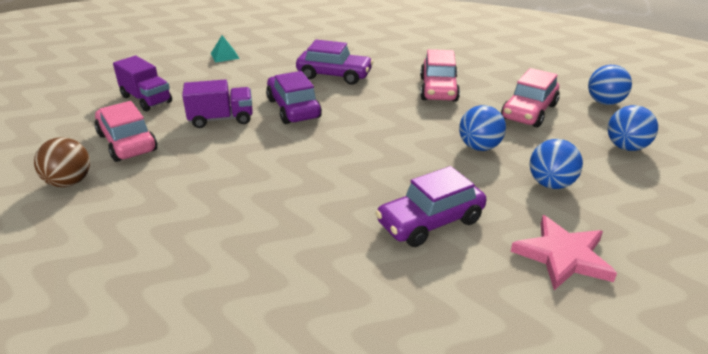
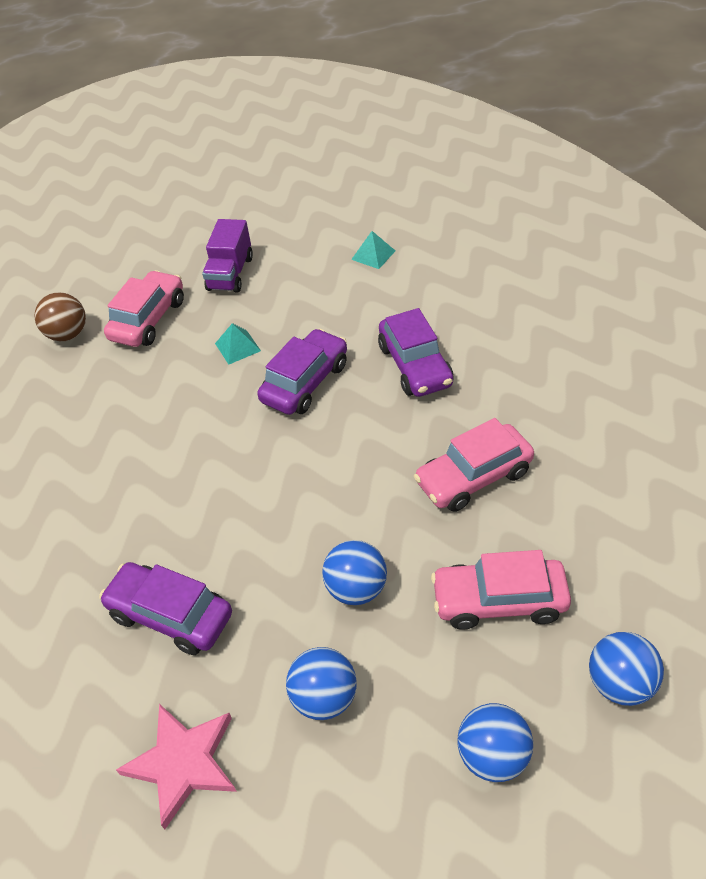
camera: 60 degrees right, 15 degrees up
(221, 119) = (238, 347): purple truck -> turquoise pyramid

